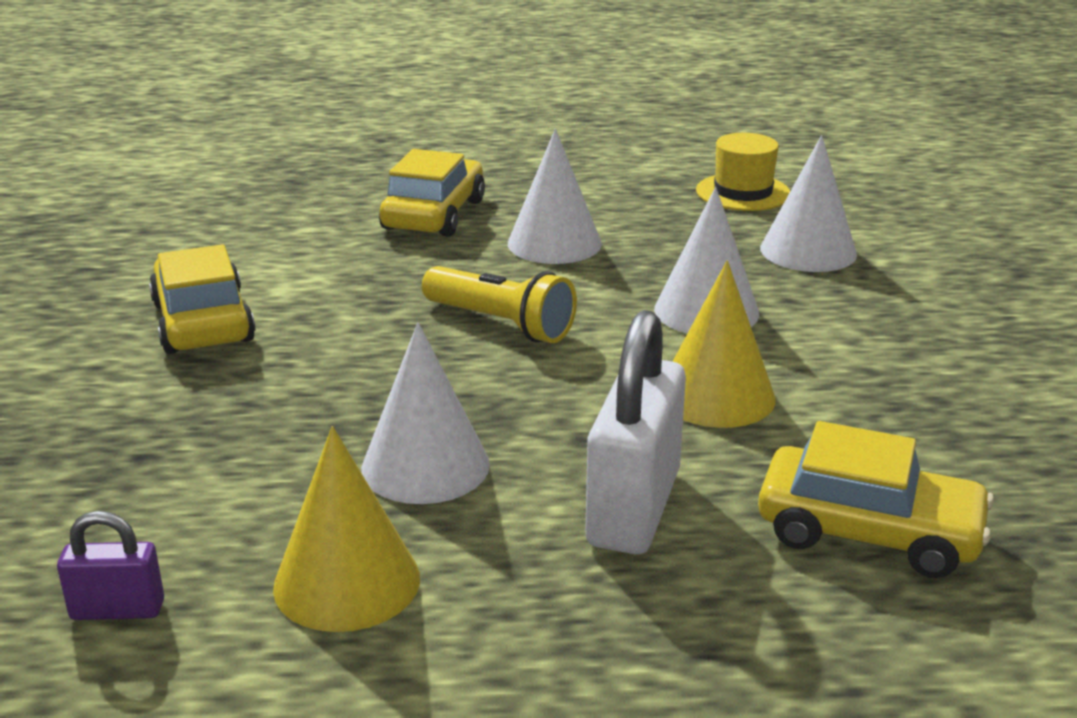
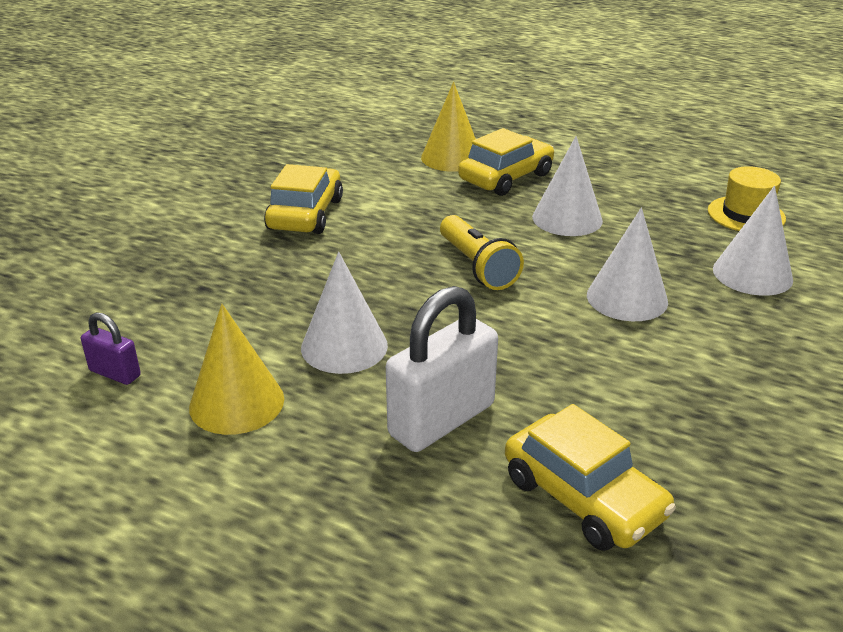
camera: 30 degrees right, 5 degrees up
(716, 395) = (572, 362): yellow cone -> yellow cone (451, 158)

